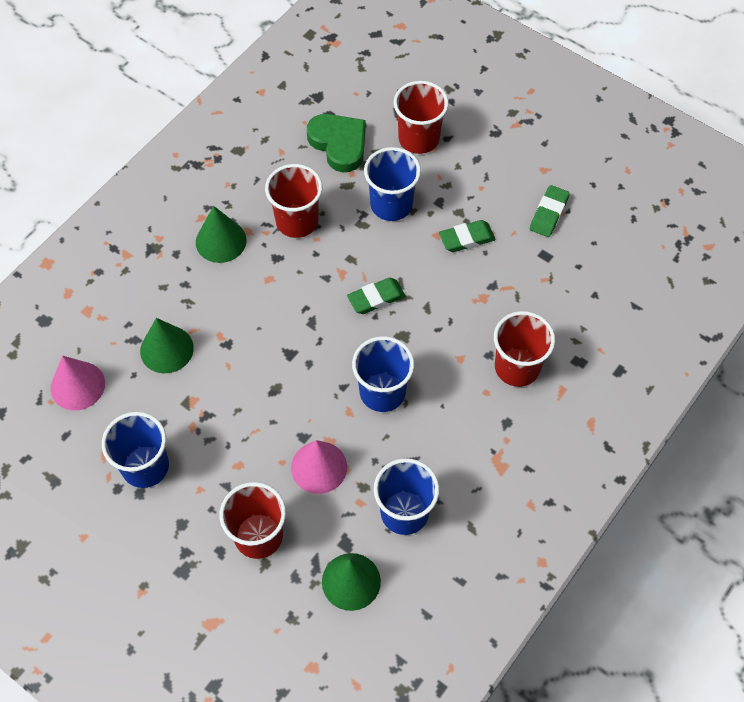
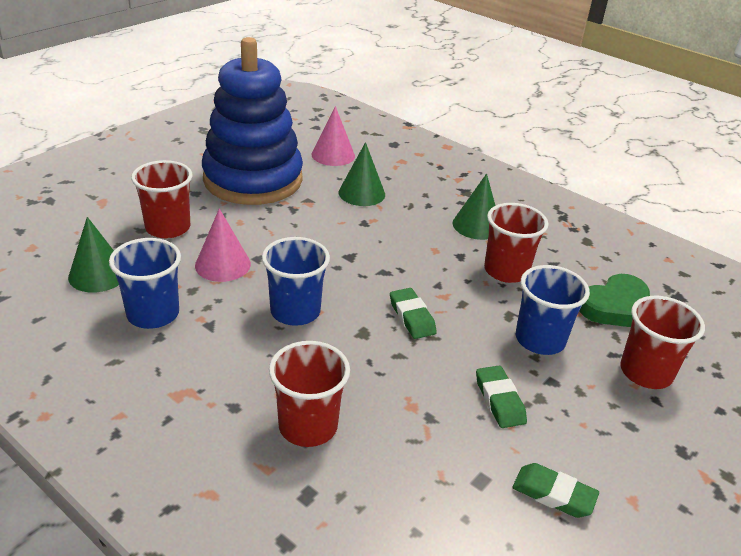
camera: 90 degrees right, 25 degrees down
(145, 466) = (253, 179): blue cup -> blue stacking toy

